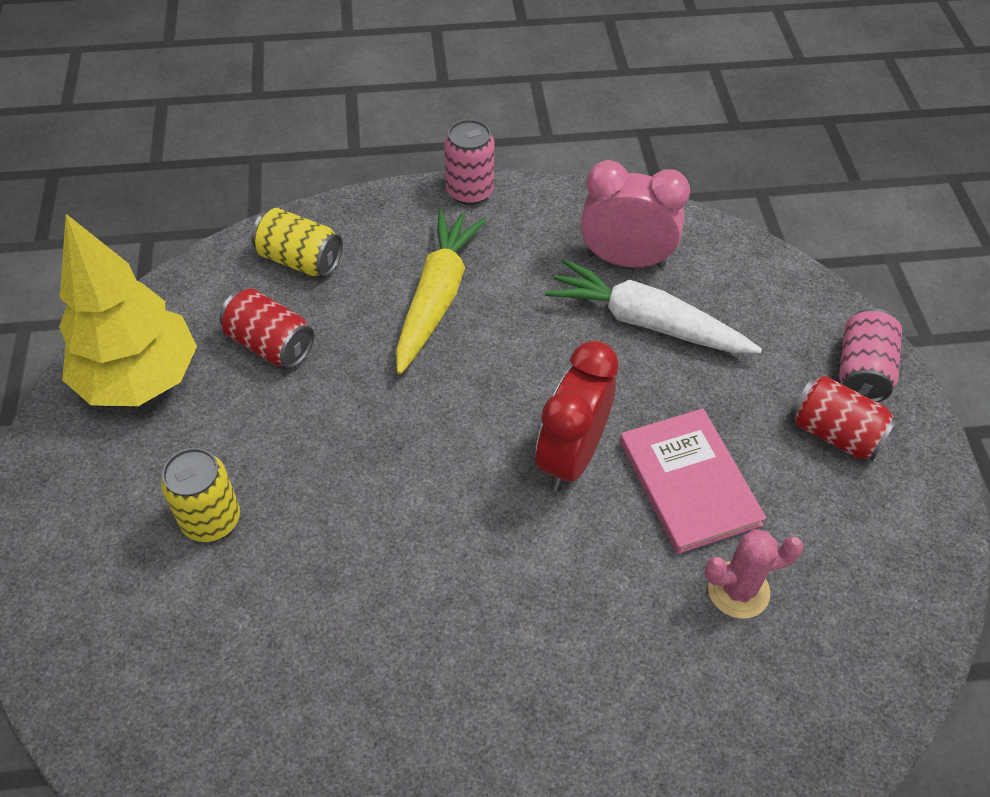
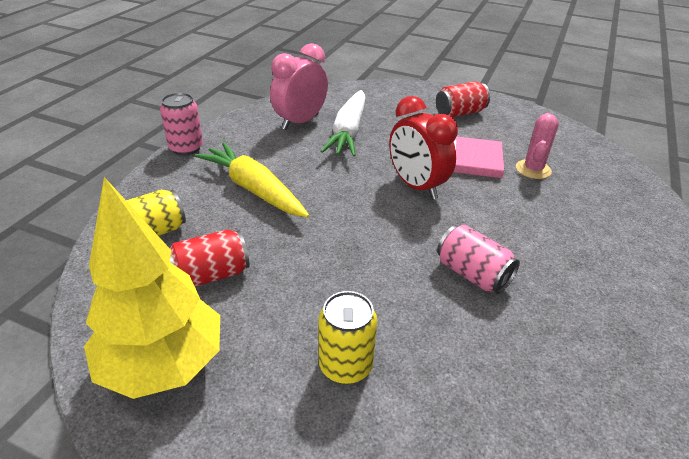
camera: 60 degrees left, 15 degrees down
(647, 322) = (348, 132): white carrot -> white carrot turned 45 degrees counterclockwise
(862, 371) = (430, 94): pink can -> pink can (472, 274)

